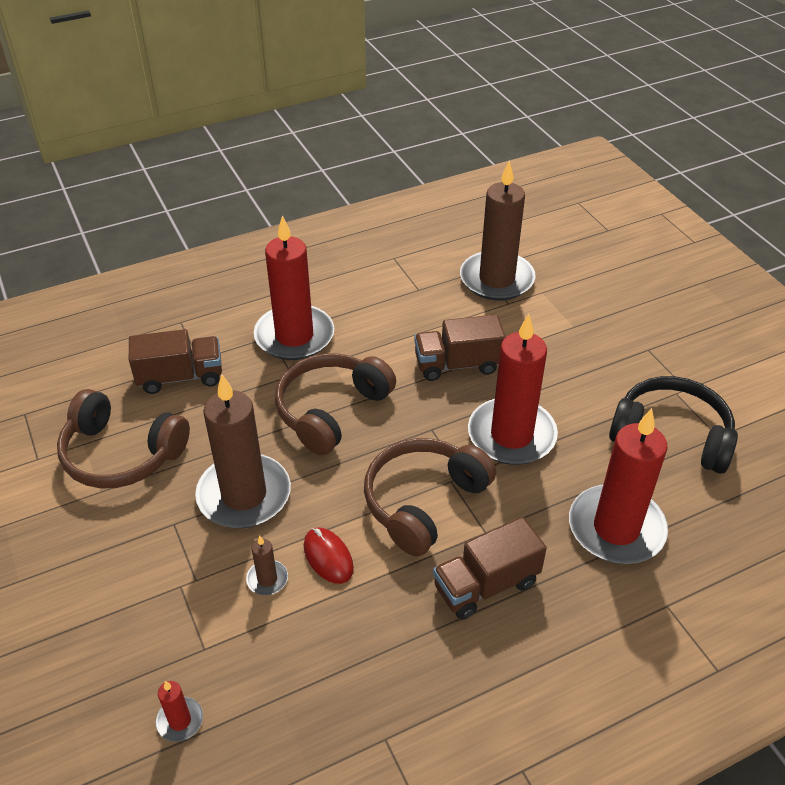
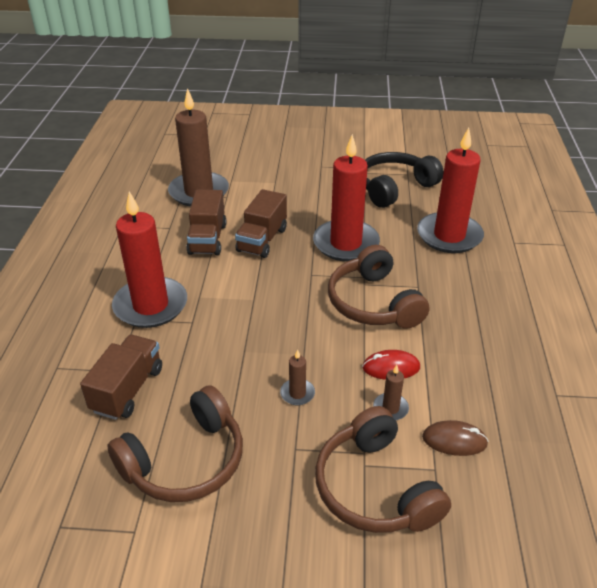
camera: 60 degrees left, 5 degrees down
(180, 721) = (495, 506): red candle -> none
(244, 495) = (297, 393): brown candle -> brown candle, size x0.41
(252, 653) = (454, 440): none -> brown mouse
(331, 410) = (250, 315): brown headphones -> brown headphones (375, 487)
(486, 585) = (460, 303): brown truck -> brown truck (207, 239)

